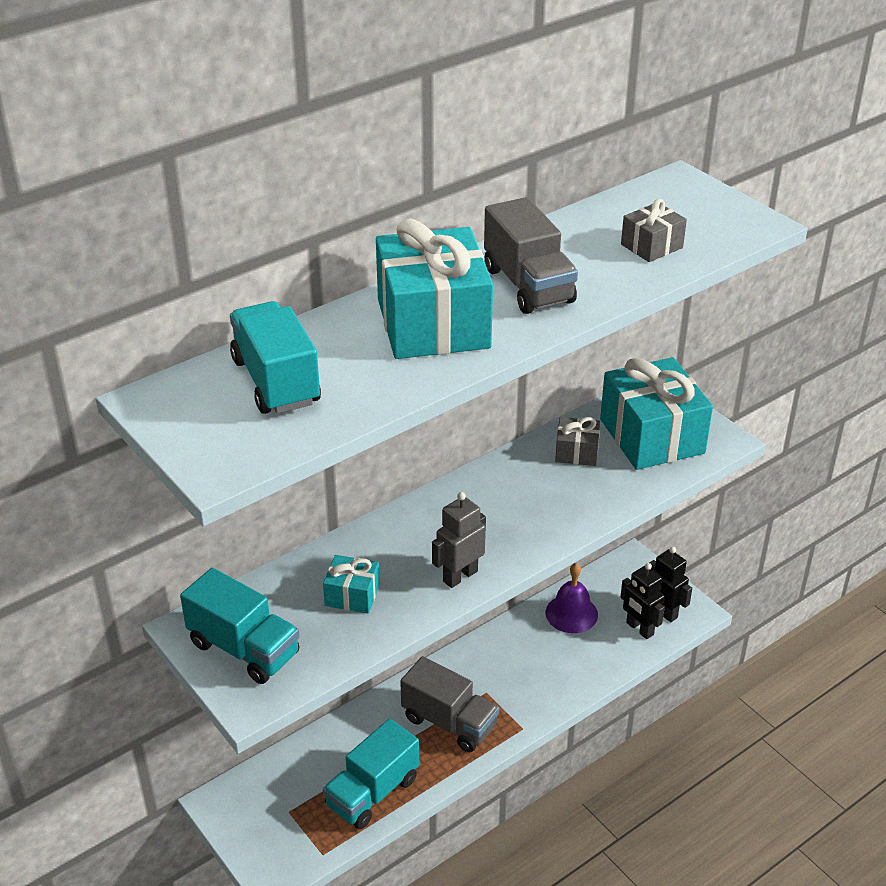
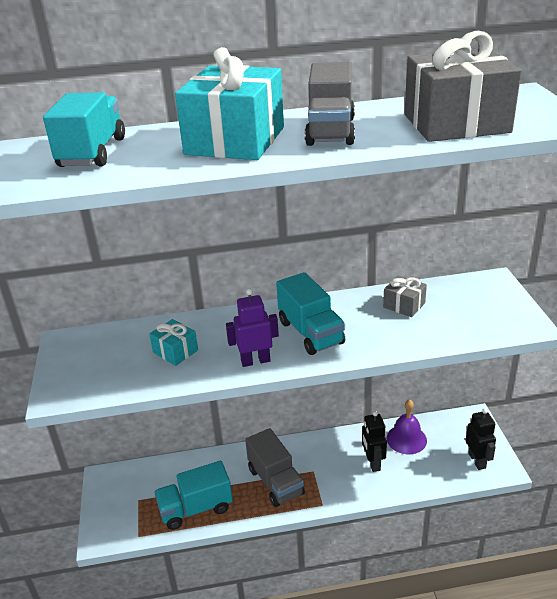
camera: 30 degrees right, 5 degrees down
(244, 649) = (82, 363): turquoise truck -> turquoise truck (310, 333)
(460, 576) = (255, 361): grey robot -> purple robot
(639, 629) = (451, 466): black robot -> black robot (373, 463)
(651, 246) = (456, 124): grey gift -> grey gift, size x2.11
(651, 436) = (471, 309): turquoise gift -> none

